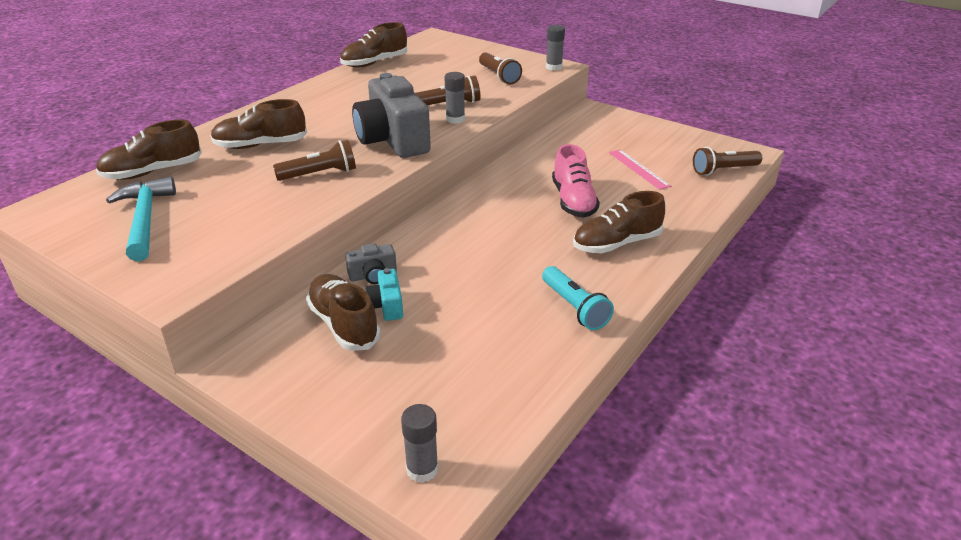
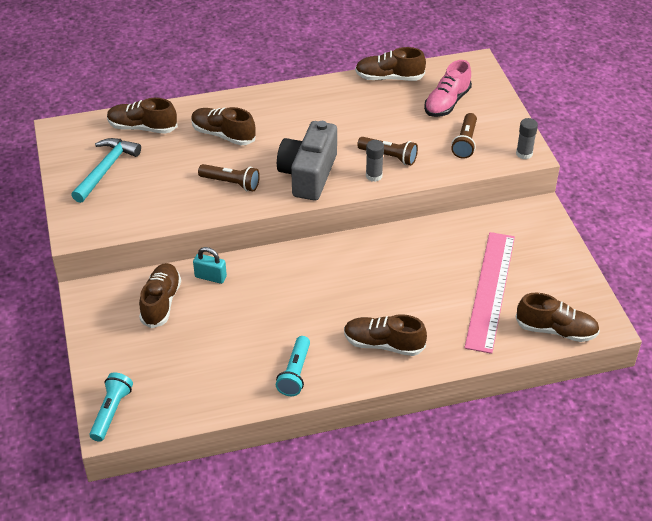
camera: 40 degrees right, 10 degrees up
(373, 275) = (210, 277): grey camera -> turquoise padlock
(386, 306) = (195, 304): turquoise camera -> none
(422, 469) = (111, 412): grey glue stick -> turquoise flashlight
(573, 201) = (402, 292): pink shoe -> pink shoe (447, 103)
(638, 169) = (490, 290): pink ruler -> pink ruler, size x2.03
(723, 170) = (556, 330): brown flashlight -> brown shoe

